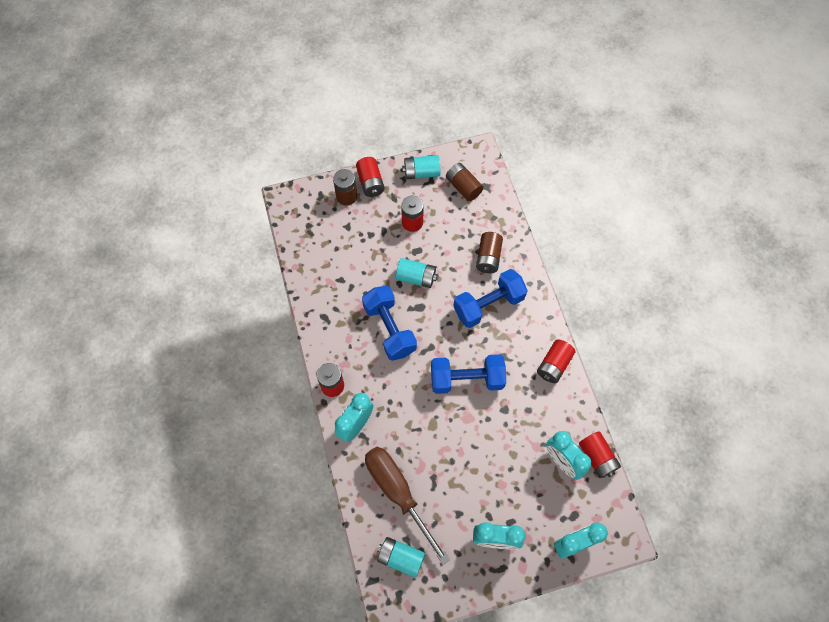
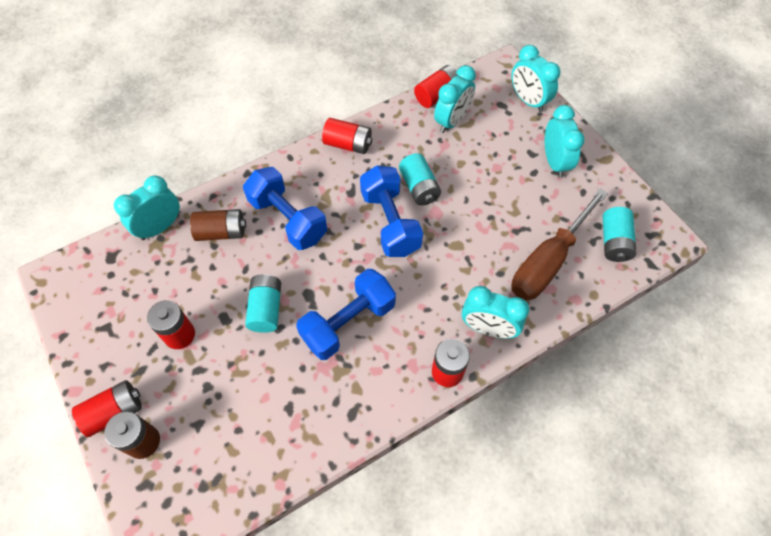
camera: 105 degrees left, 5 degrees down
(421, 173) = (92, 343): turquoise battery -> turquoise battery (419, 187)
(463, 187) = (114, 283): brown battery -> none
(503, 218) = (160, 227): none -> turquoise clock

